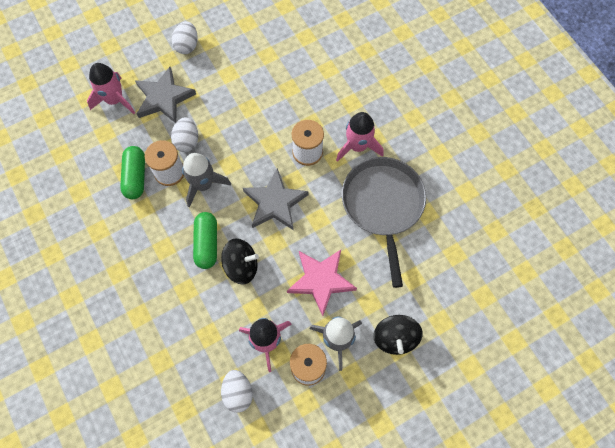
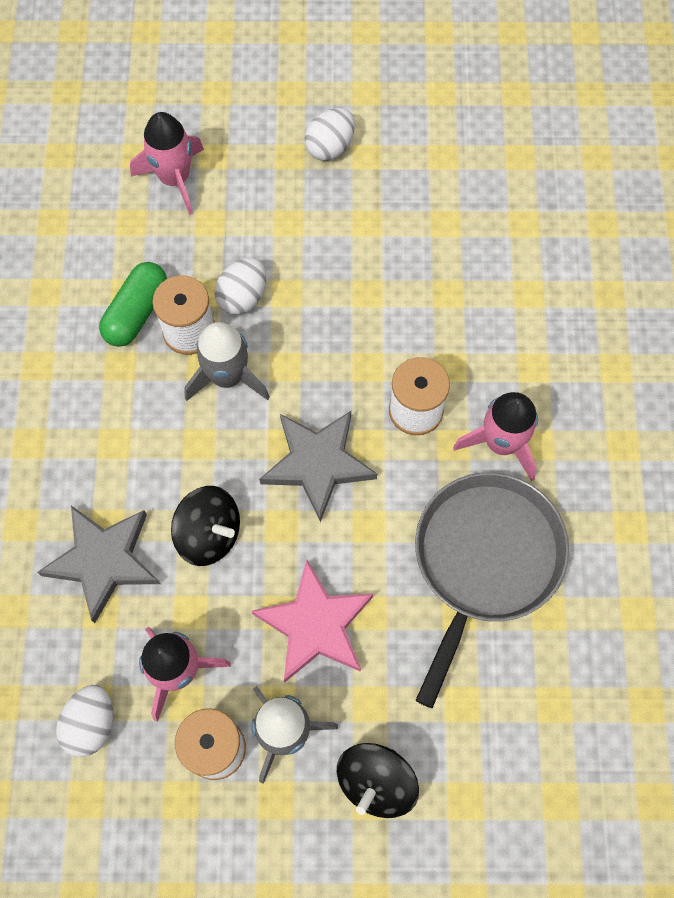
camera: 30 degrees right, 0 degrees up
(164, 98) = (248, 212): grey star -> grey star (104, 561)
(207, 243) = (179, 471): green capsule -> none

